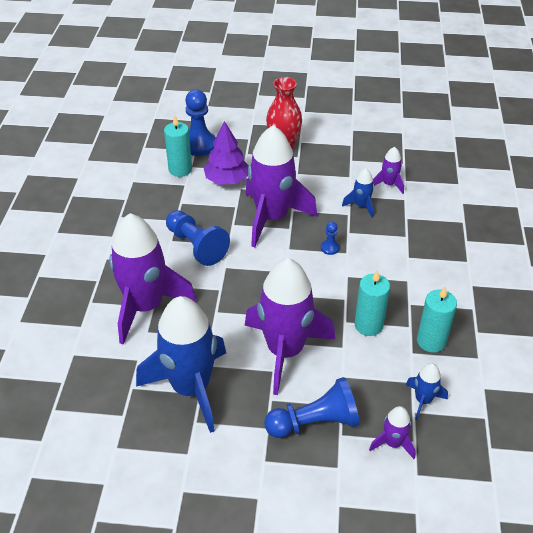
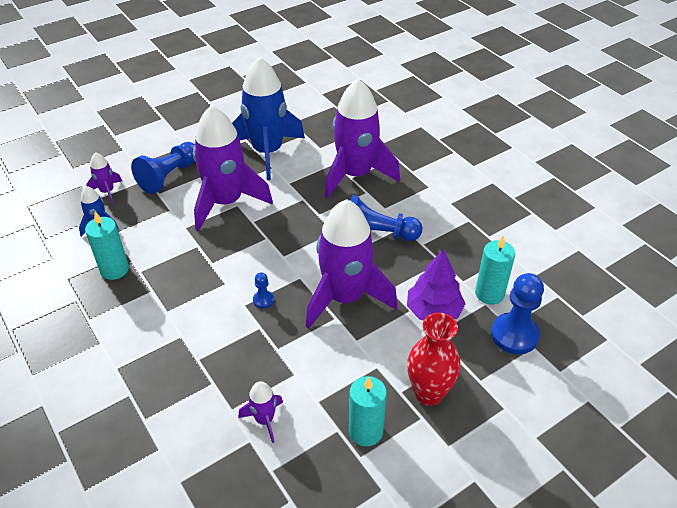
camera: 140 degrees right, 0 degrees up
(361, 206) = (272, 367): blue rocket -> none
(368, 325) = (176, 253): turquoise candle -> turquoise candle (365, 431)

